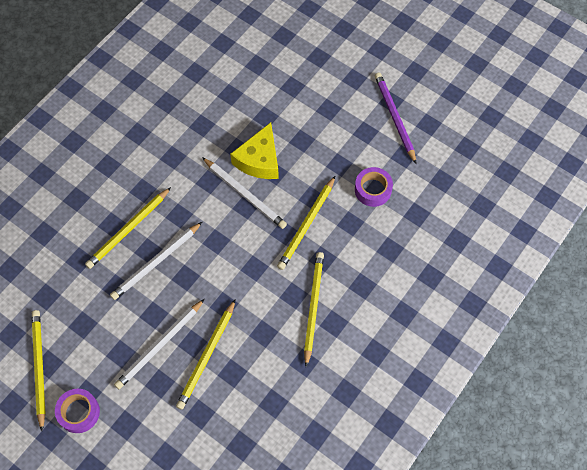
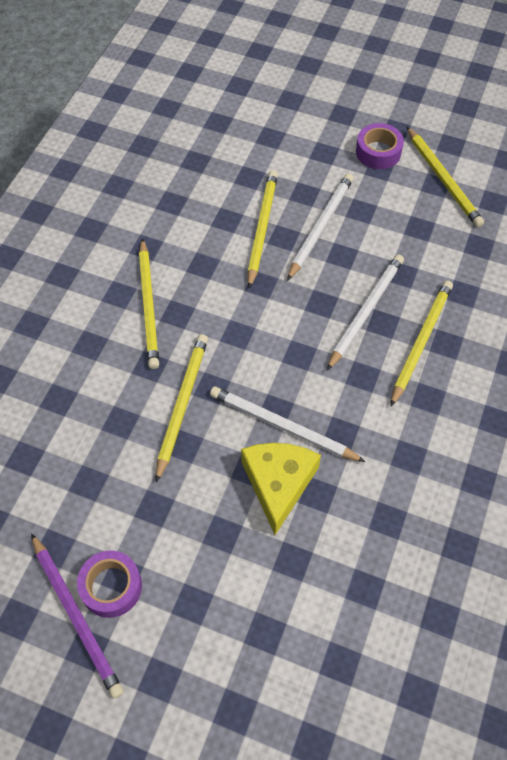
camera: 165 degrees right, 5 degrees down
(373, 190) = (95, 479): purple tape -> purple tape (111, 587)

